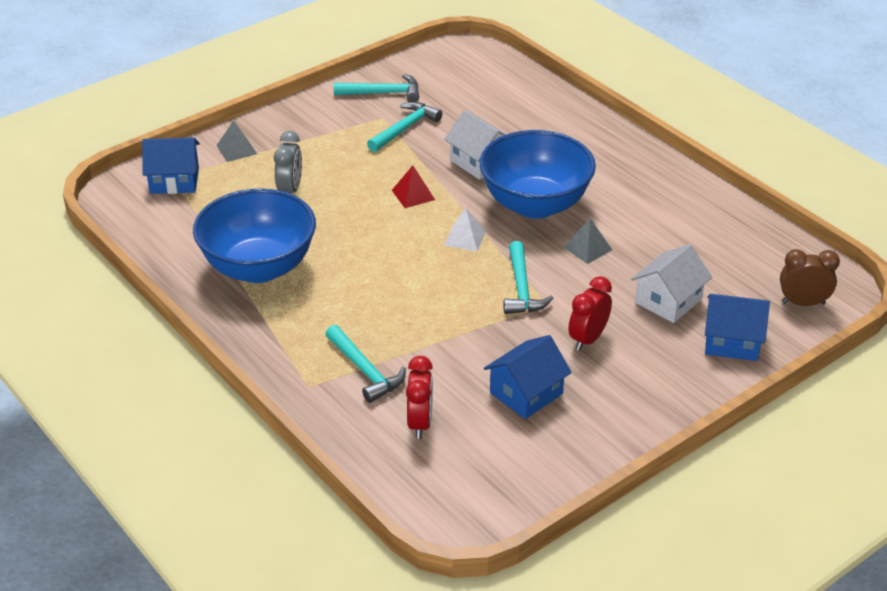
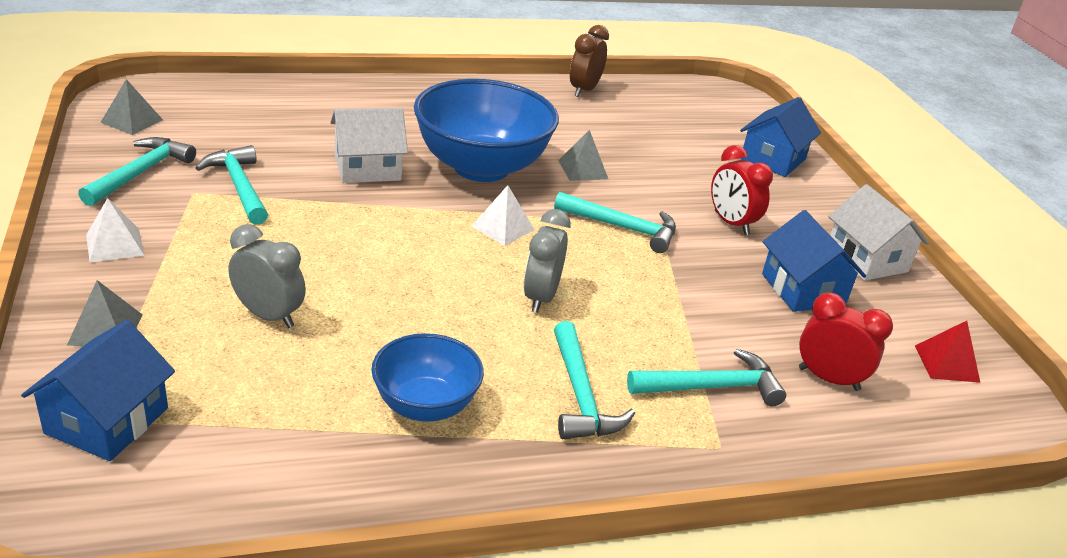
camera: 70 degrees left, 5 degrees down
(259, 267) = (425, 405): blue bowl -> blue bowl, size x0.55
(307, 119) = (114, 245): none -> white pyramid
(313, 319) = (580, 395): none -> turquoise hammer
(398, 277) = (540, 297): none -> grey clock
(413, 195) = (384, 230): red pyramid -> red pyramid (947, 363)
(436, 64) = (132, 121): none -> grey pyramid
(668, 301) = (696, 163): white house -> white house (866, 259)
(803, 303) = (736, 112): brown clock -> brown clock (584, 90)

